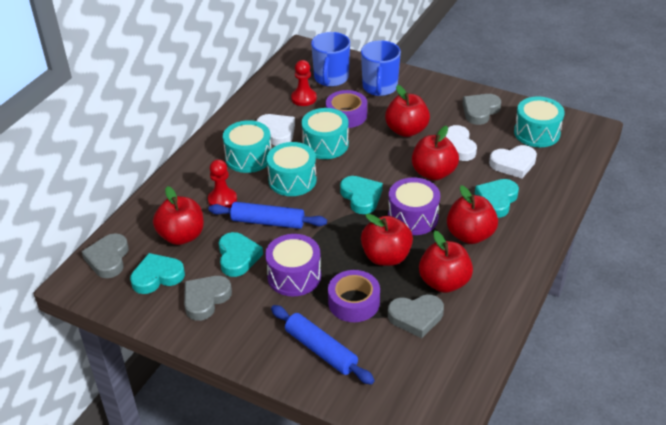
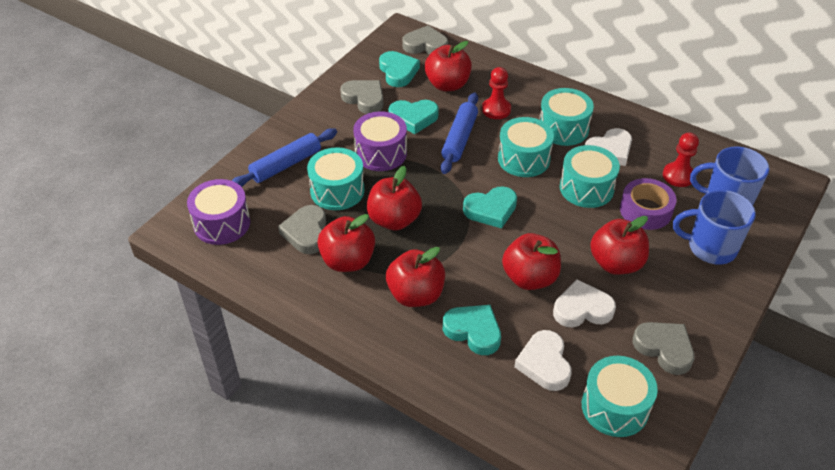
camera: 95 degrees right, 5 degrees up
(354, 302) = (337, 190): purple tape -> turquoise drum
(413, 217) = (452, 249): purple drum -> purple drum (222, 223)

